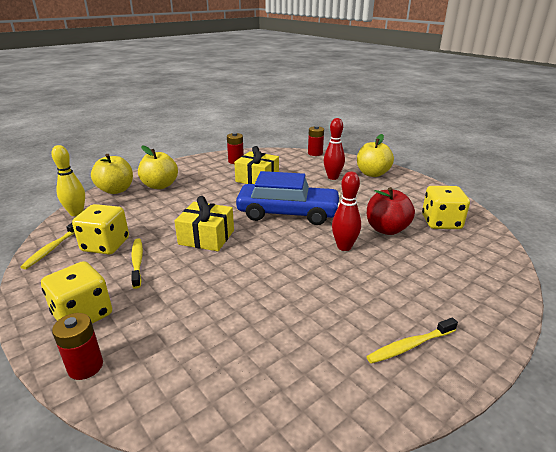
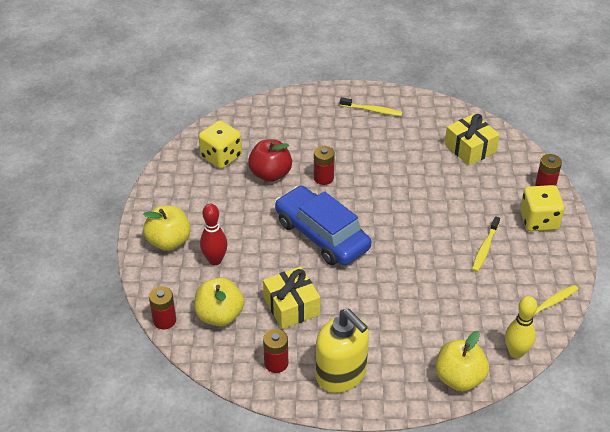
camera: 140 degrees left, 15 degrees up
(105, 245) = (502, 283): yellow dice -> none
(160, 185) = (405, 358): yellow apple -> yellow apple (220, 315)
(194, 169) = (341, 374): none -> yellow soap dispenser
(206, 237) = (415, 245): yellow gift -> yellow gift (470, 148)
(344, 247) = (323, 178): red bowling pin -> red battery

